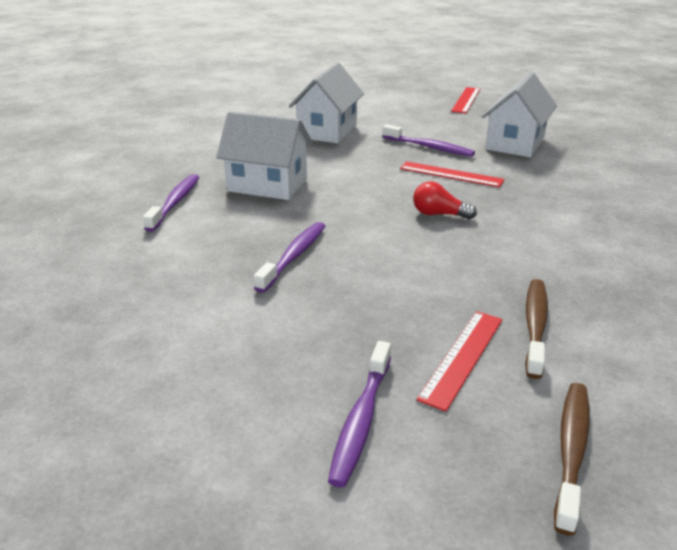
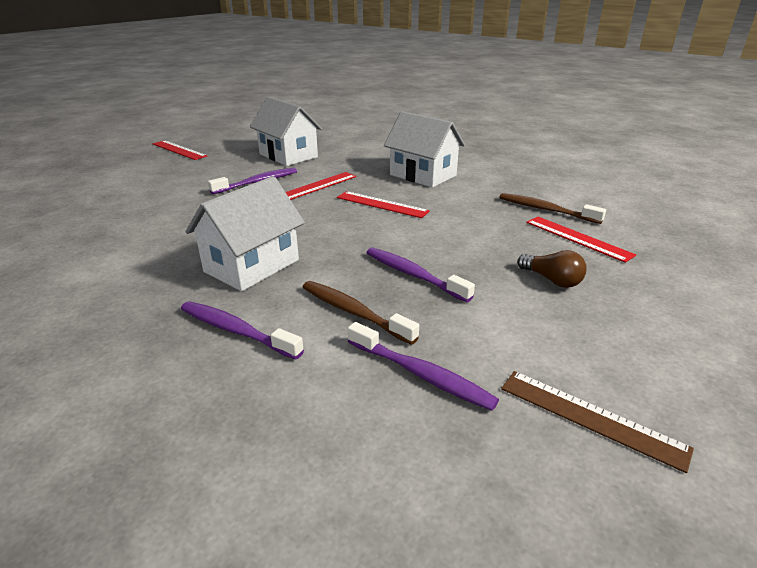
camera: 70 degrees left, 0 degrees up
(98, 372) = (590, 417): none -> brown ruler
(327, 131) = (157, 215): white house -> white house (423, 175)
(331, 340) = (552, 280): none -> brown light bulb
(361, 420) = (648, 286): purple toothbrush -> purple toothbrush (421, 374)
(439, 214) = (382, 204): red light bulb -> red ruler
(571, 451) = (665, 230): brown toothbrush -> brown toothbrush (353, 312)

